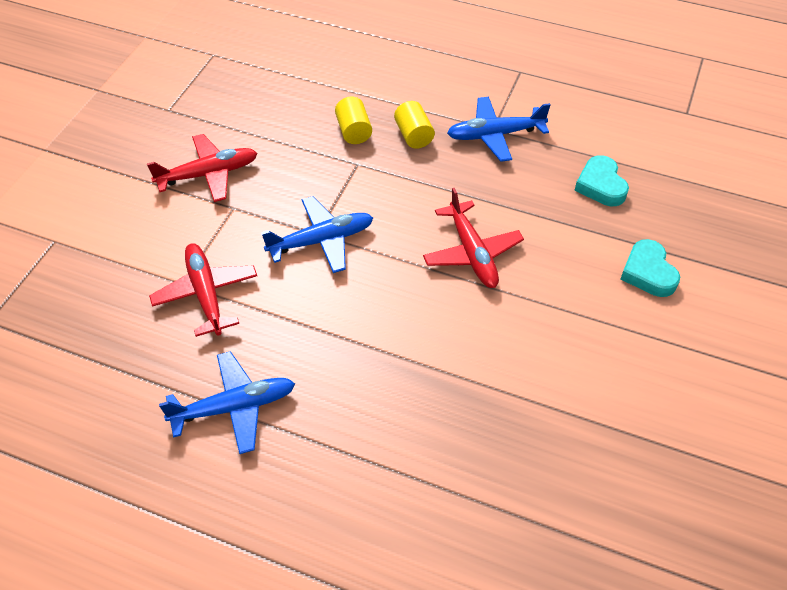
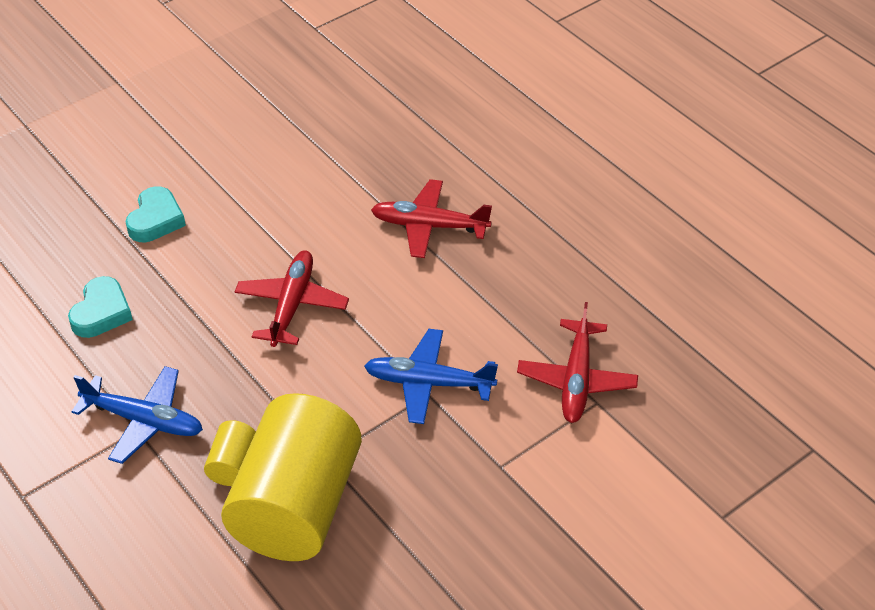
camera: 150 degrees left, 5 degrees down
(208, 174) = (508, 526): red plane -> red plane (430, 226)
(233, 407) = (597, 270): blue plane -> none
(353, 131) = (297, 505): yellow cylinder -> yellow cylinder, size x2.45

